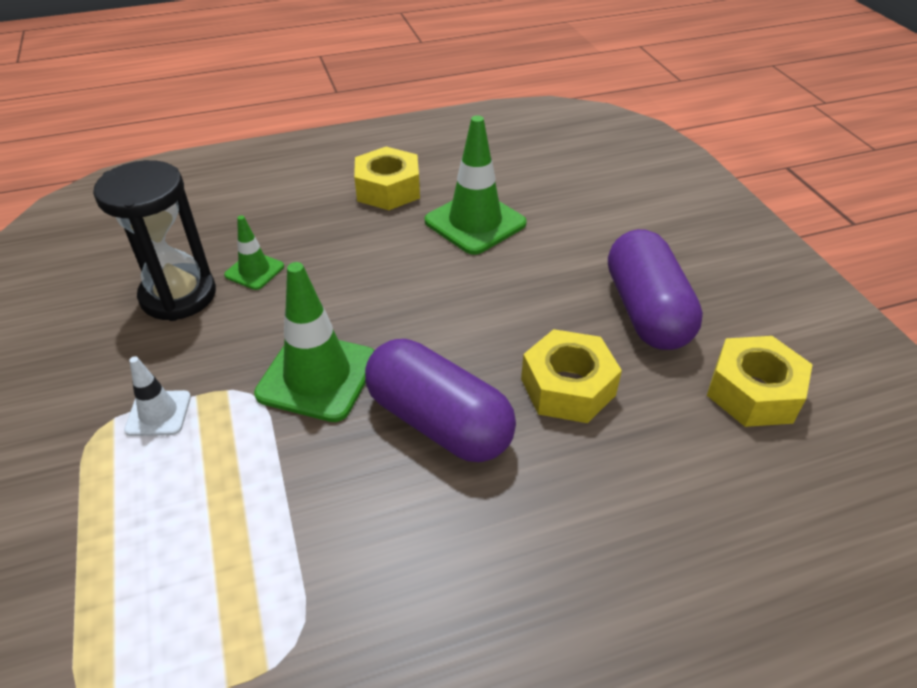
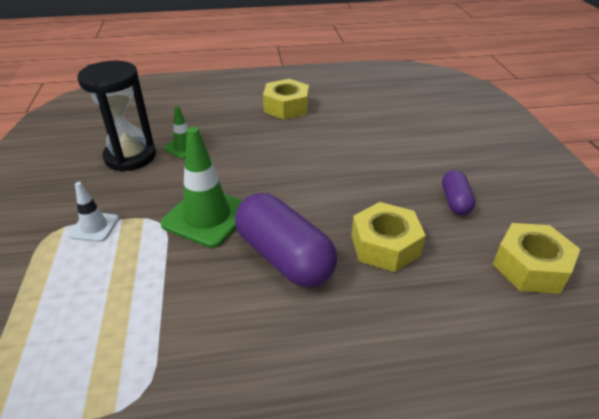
camera: 10 degrees right, 5 degrees down
(475, 222) = (341, 132): green traffic cone -> none
(646, 311) = (455, 201): purple capsule -> purple capsule, size x0.52

